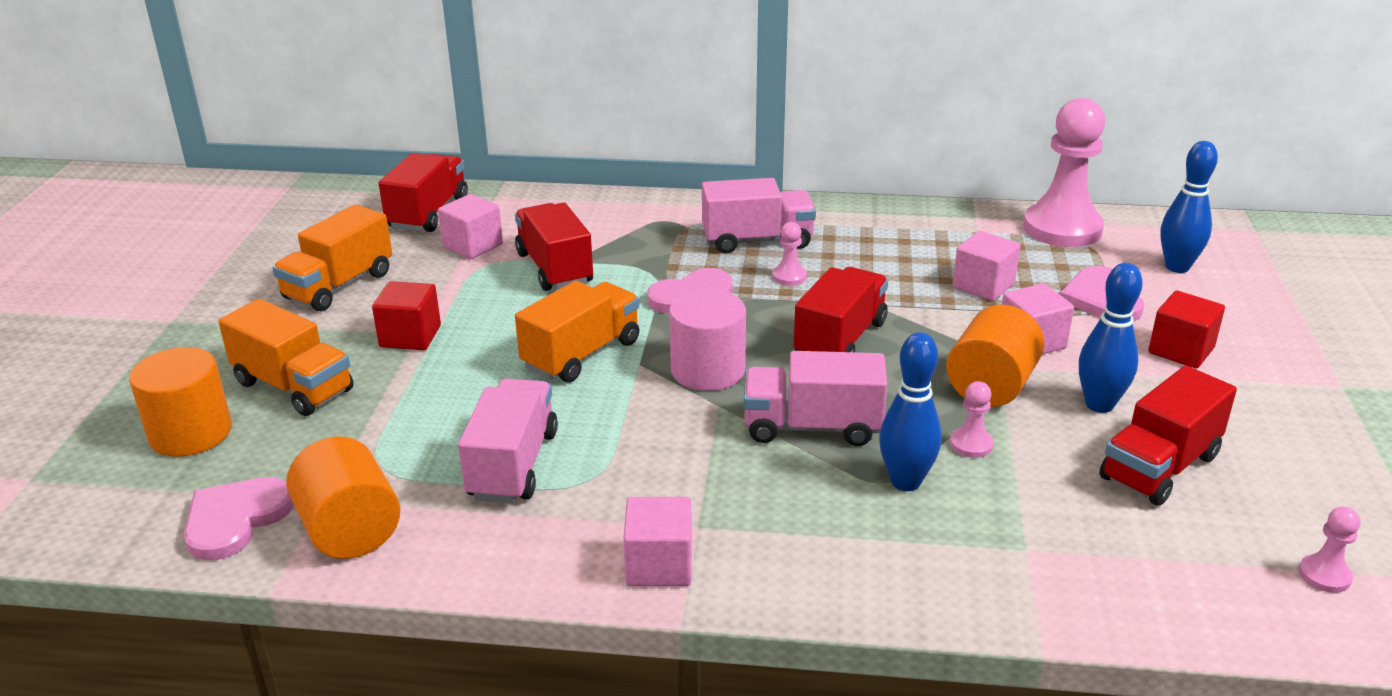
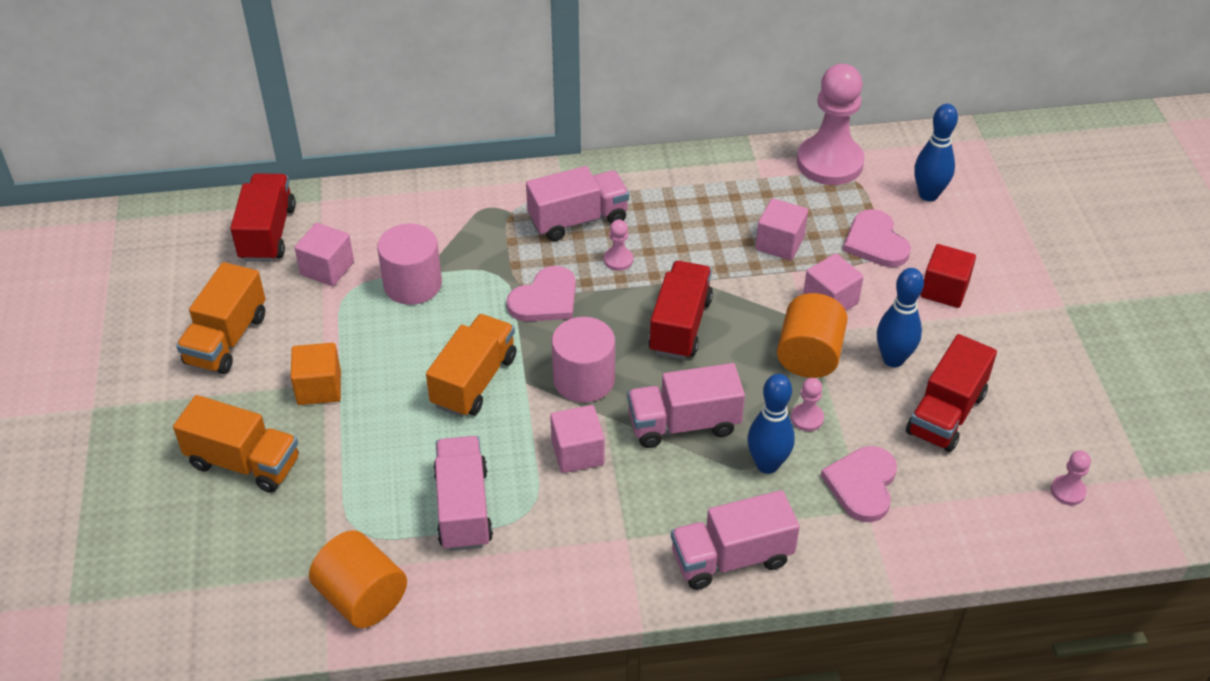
camera: 15 degrees left, 15 degrees up
(190, 433) = (181, 529): orange cylinder -> none
(235, 519) = (265, 606): pink heart -> pink heart (862, 484)
(410, 336) = (319, 387): red cube -> orange cube
(555, 268) = (412, 284): red truck -> pink cylinder
(659, 565) = (610, 579): pink cube -> pink cube (577, 452)
(826, 569) = (731, 558): none -> pink truck

